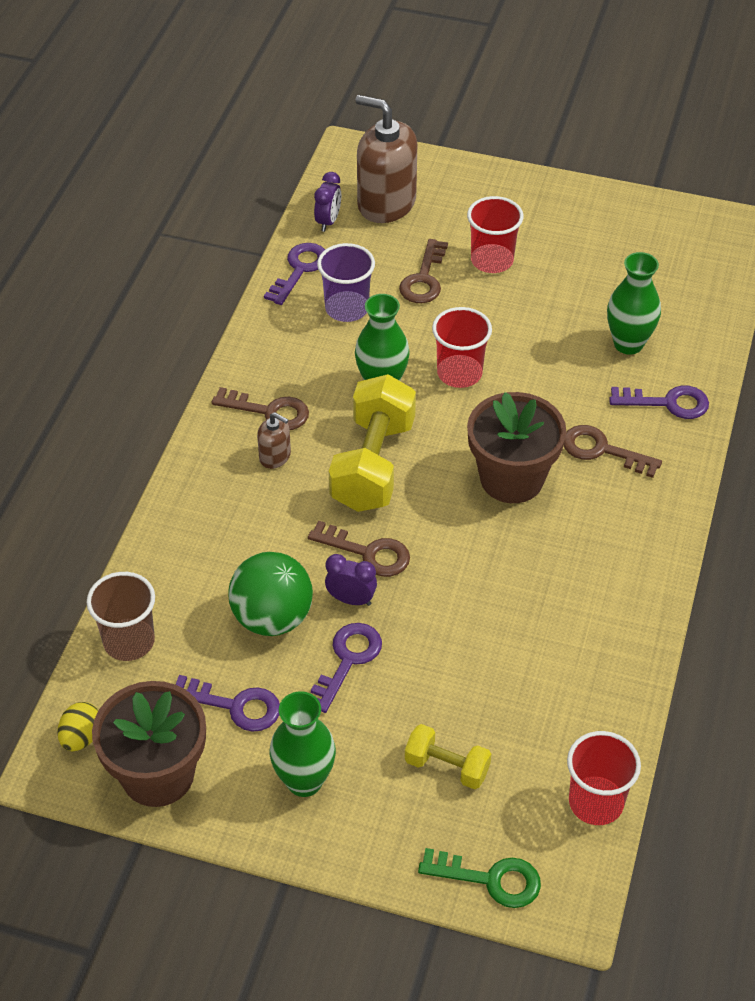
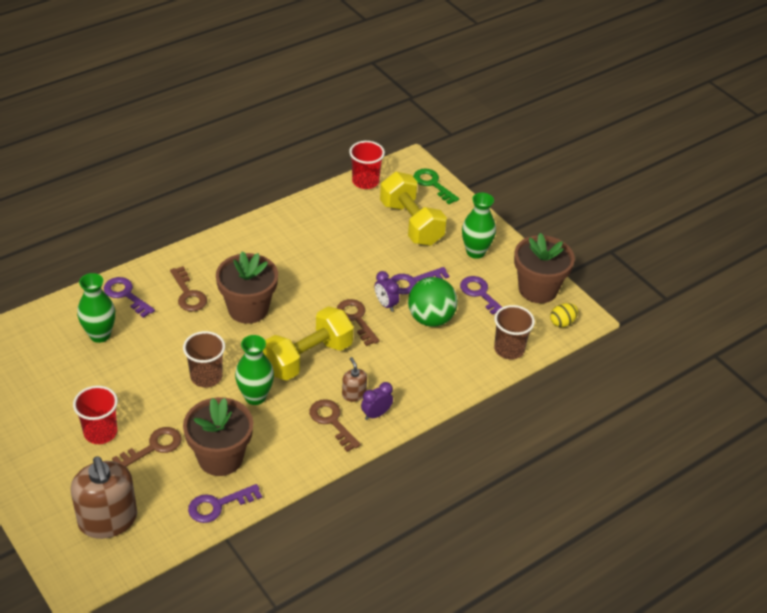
camera: 145 degrees left, 5 degrees down
(328, 221) = (160, 531): purple clock -> purple clock (376, 414)
(347, 308) = (220, 458): purple cup -> brown flower pot
(447, 767) = (411, 223): yellow dumbbell -> yellow dumbbell, size x1.91
(459, 373) = (206, 376): red cup -> brown cup

